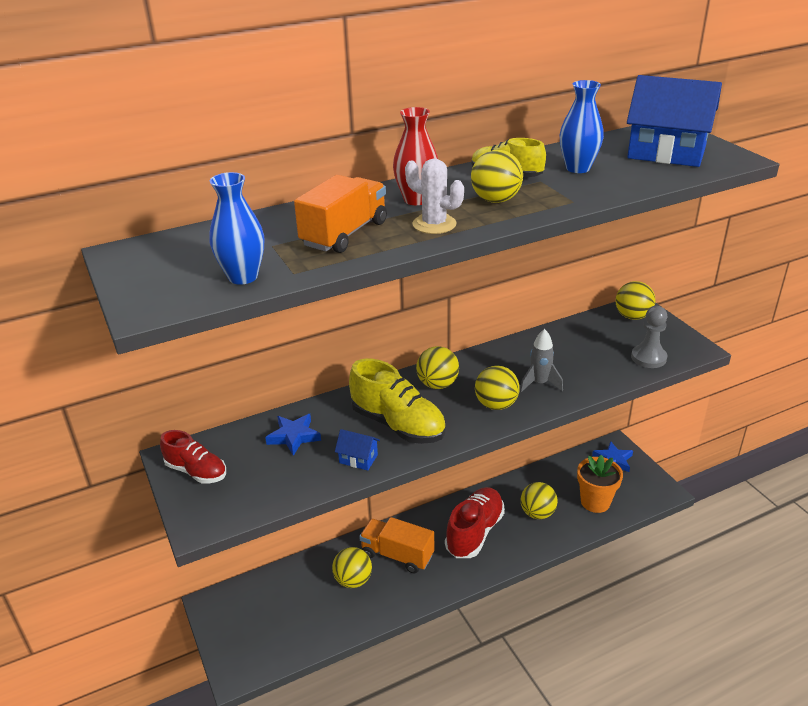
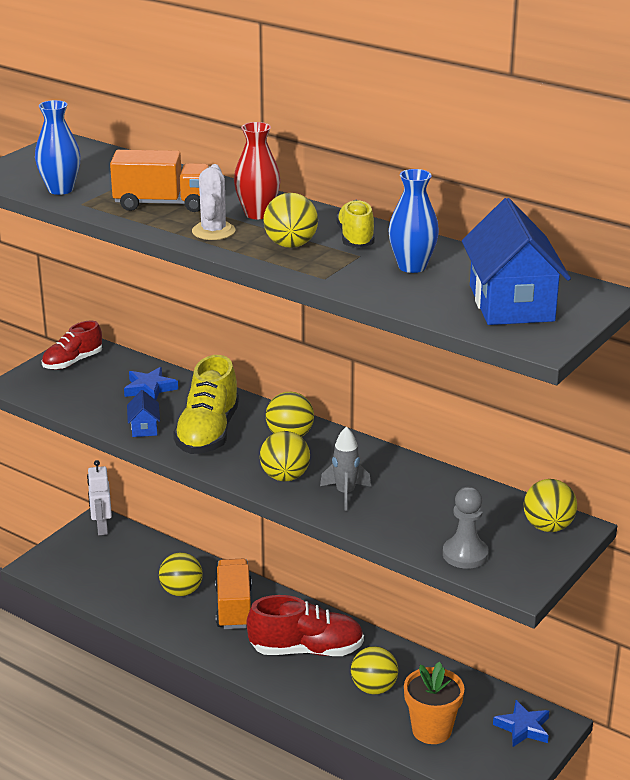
camera: 60 degrees right, 5 degrees down
(196, 471) = (72, 362): red shoe -> red shoe turned 45 degrees clockwise
(222, 604) = (102, 528): none -> white robot

